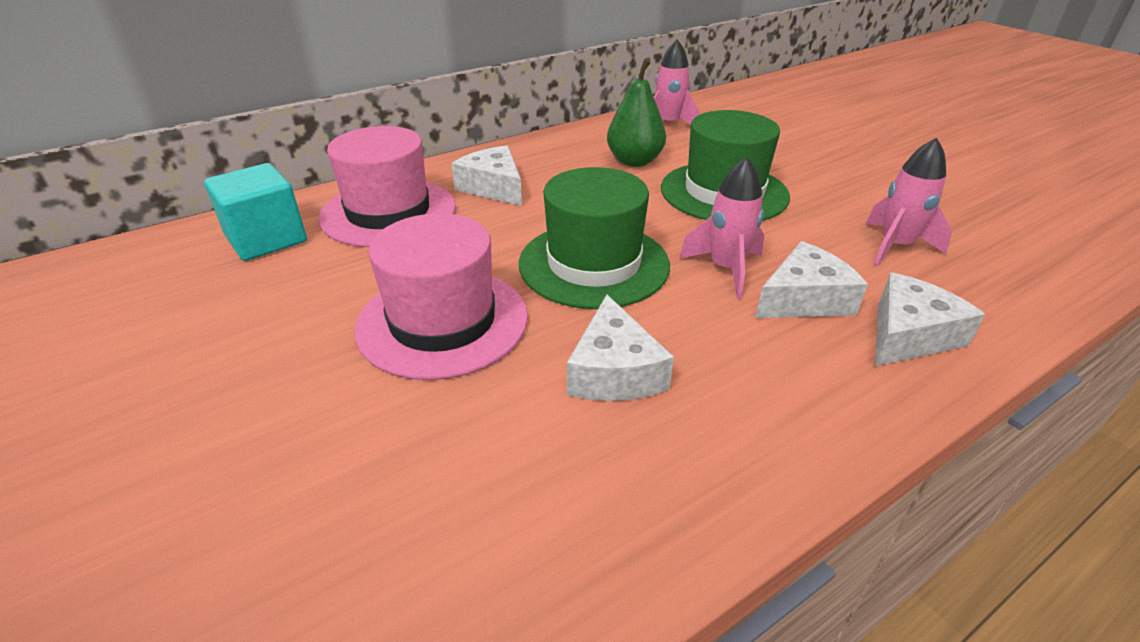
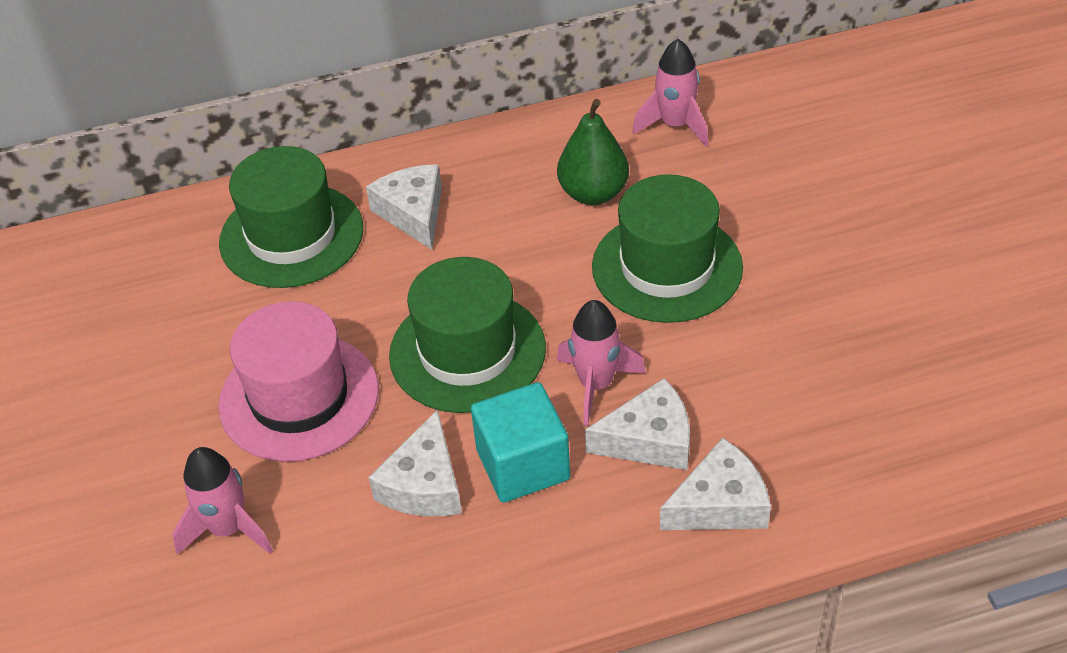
camera: 20 degrees right, 10 degrees up
(266, 239) = (166, 255): turquoise cube -> turquoise cube (523, 464)
(388, 212) = (291, 235): pink hat -> green hat
(895, 246) = (801, 389): pink rocket -> pink rocket (228, 529)

